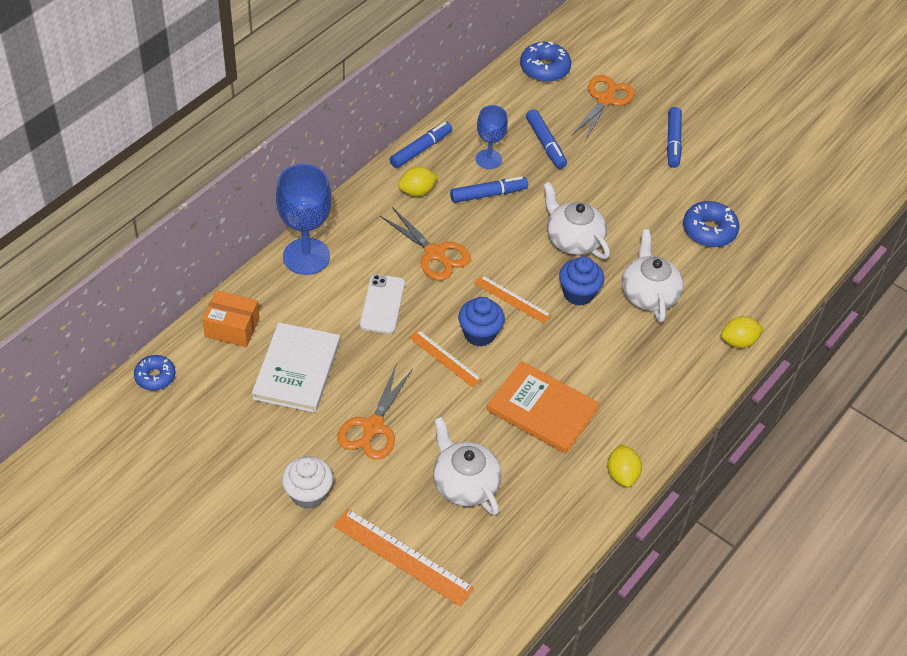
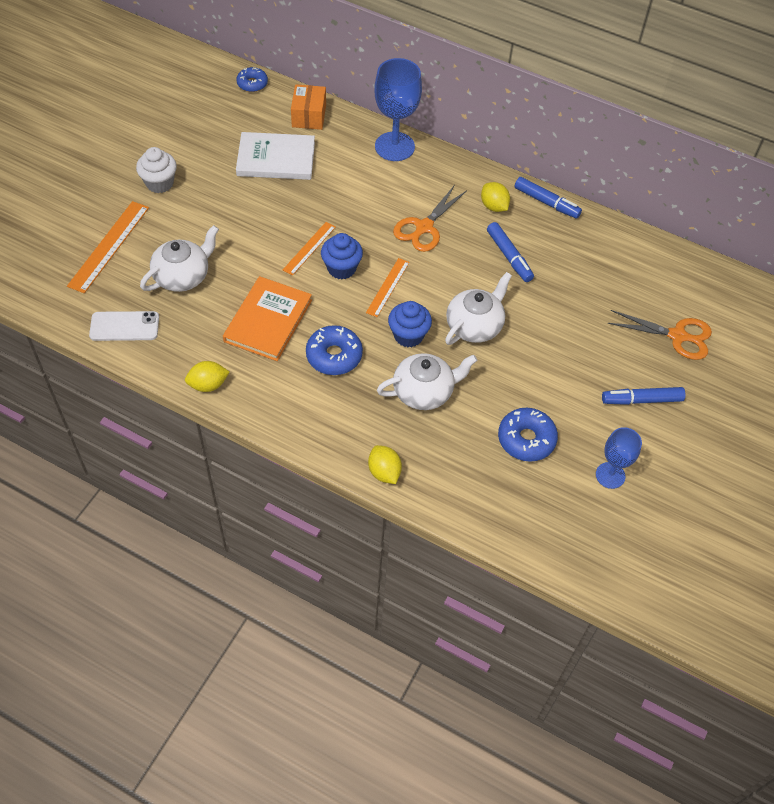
camera: 80 degrees right, 5 degrees up
(373, 427) = (229, 212): orange scissors -> none
(382, 304) = (357, 200): white phone -> white phone (124, 326)
(488, 159) = (554, 252): blue goblet -> blue goblet (610, 475)
(544, 68) = (699, 282): blue donut -> blue donut (334, 356)
(545, 144) = (592, 293): blue marker -> none

